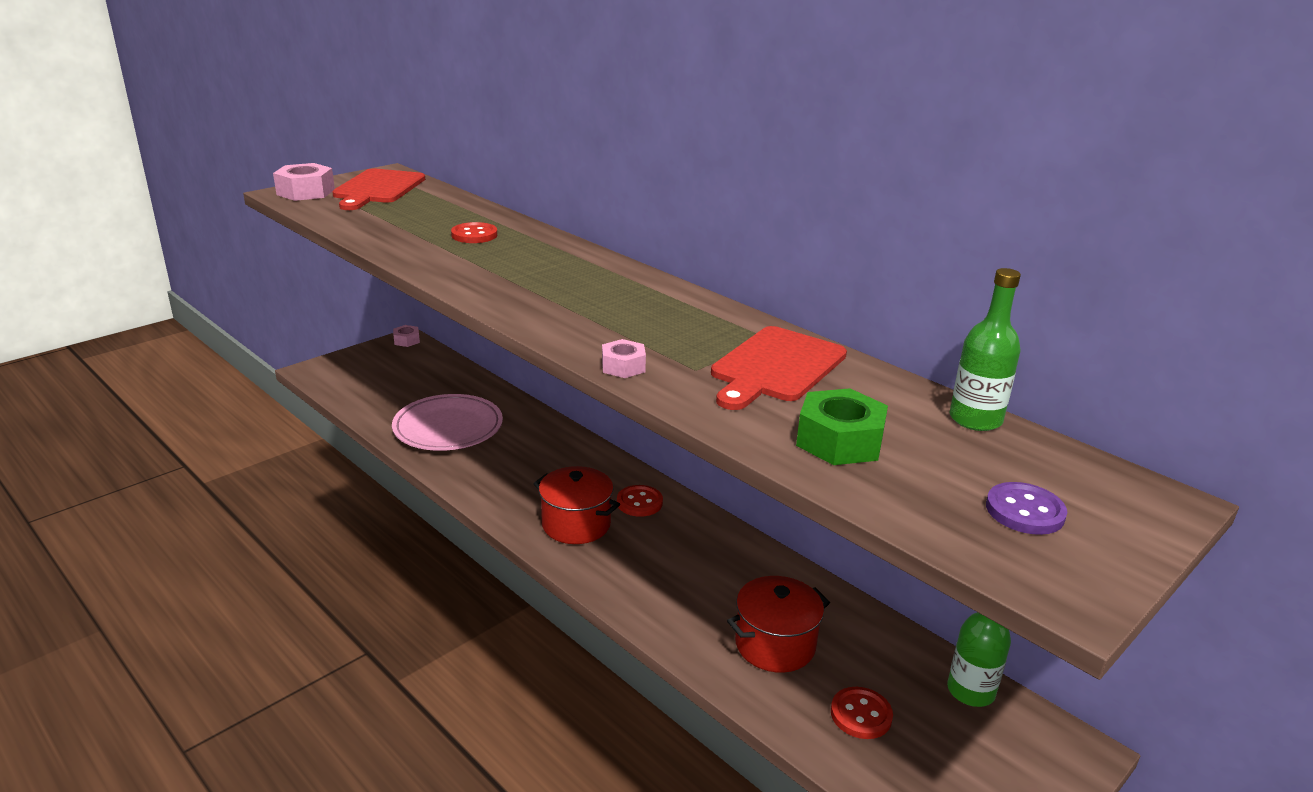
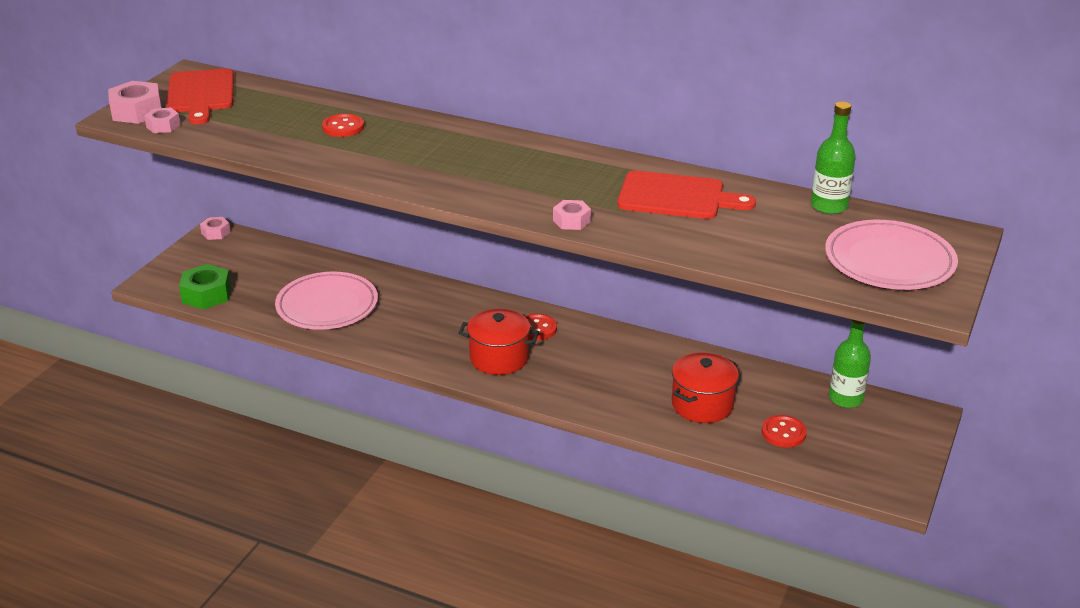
camera: 20 degrees left, 5 degrees up
(313, 206) = (163, 126): none -> pink nut
(776, 367) = (677, 197): red cutting board -> red cutting board turned 90 degrees counterclockwise
(839, 441) = (755, 242): green nut -> green nut (206, 295)
(1024, 511) = (889, 261): purple button -> pink plate

